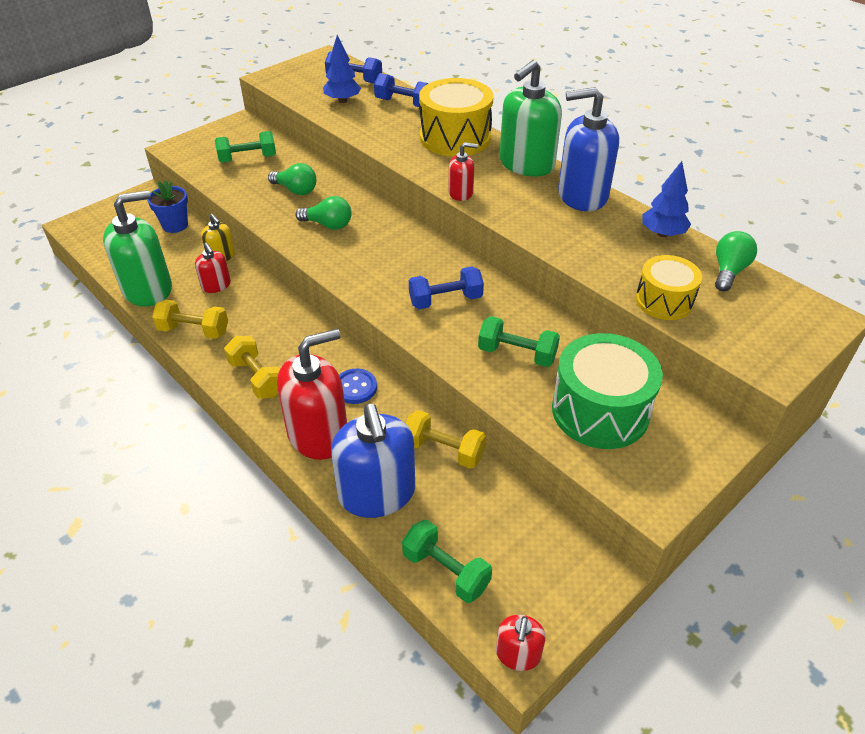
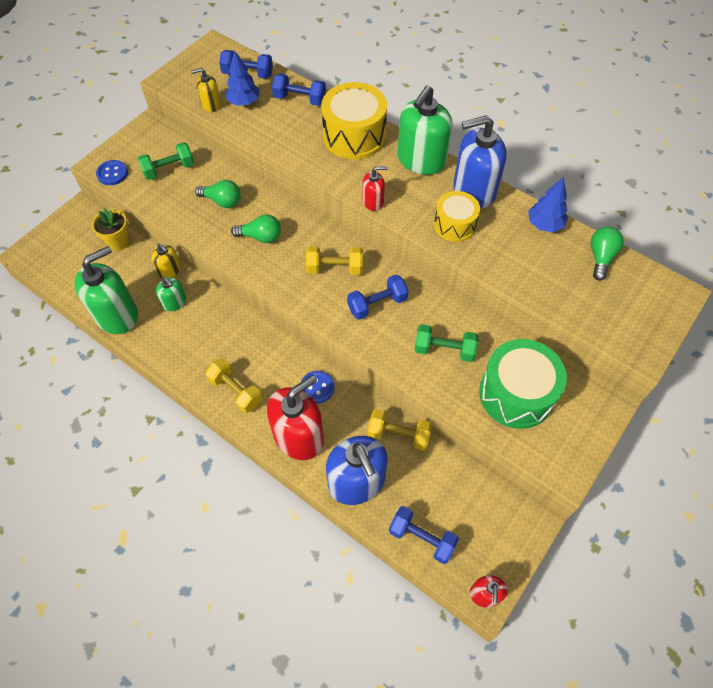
camera: 10 degrees left, 15 degrees up
(175, 225) = (118, 242): blue flower pot -> yellow flower pot
(186, 156) = (112, 173): none -> blue button
(194, 330) = (170, 352): yellow dumbbell -> yellow dumbbell (335, 268)
(216, 285) = (174, 302): red soap dispenser -> green soap dispenser
(307, 99) = (211, 104): none -> yellow soap dispenser
(446, 571) = (422, 538): green dumbbell -> blue dumbbell
(664, 301) = (555, 296): yellow drum -> yellow drum (454, 225)

